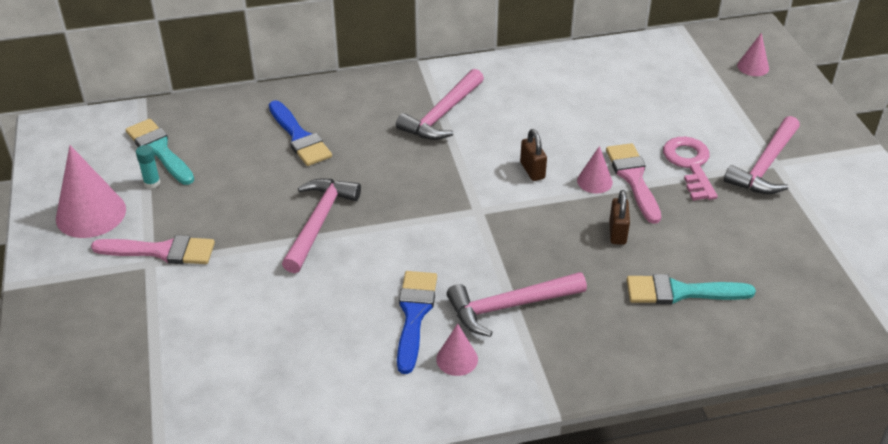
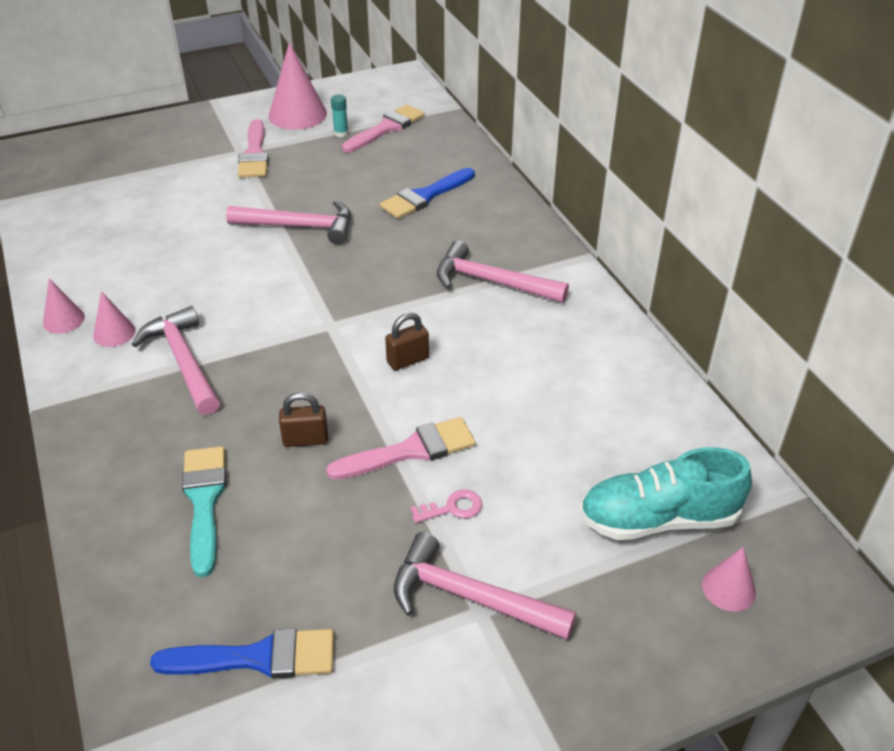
camera: 80 degrees right, 0 degrees up
(159, 150) = (386, 128): turquoise brush -> pink brush
(414, 315) = (174, 300): blue brush -> blue brush (257, 658)
(594, 181) = (398, 415): pink cone -> pink cone (63, 320)
(690, 164) = (452, 508): pink key -> pink key, size x0.54
(700, 81) = (658, 519): none -> turquoise shoe

